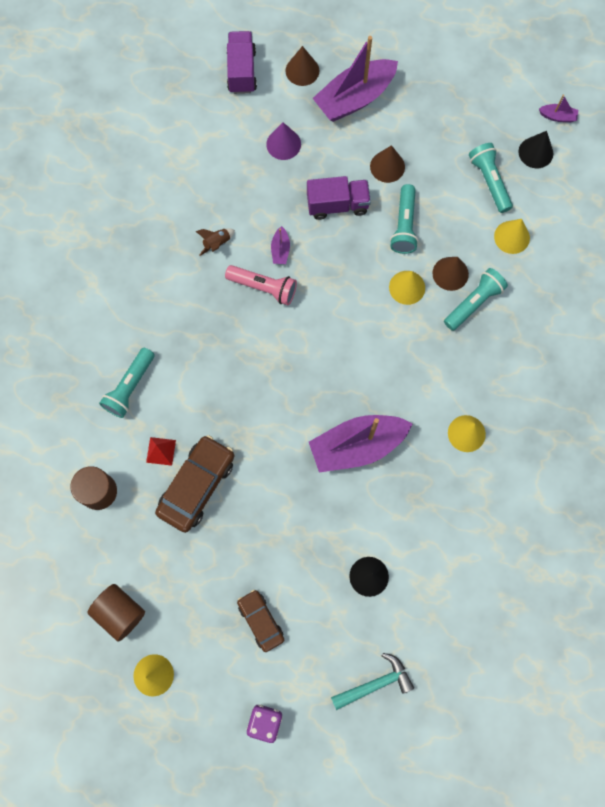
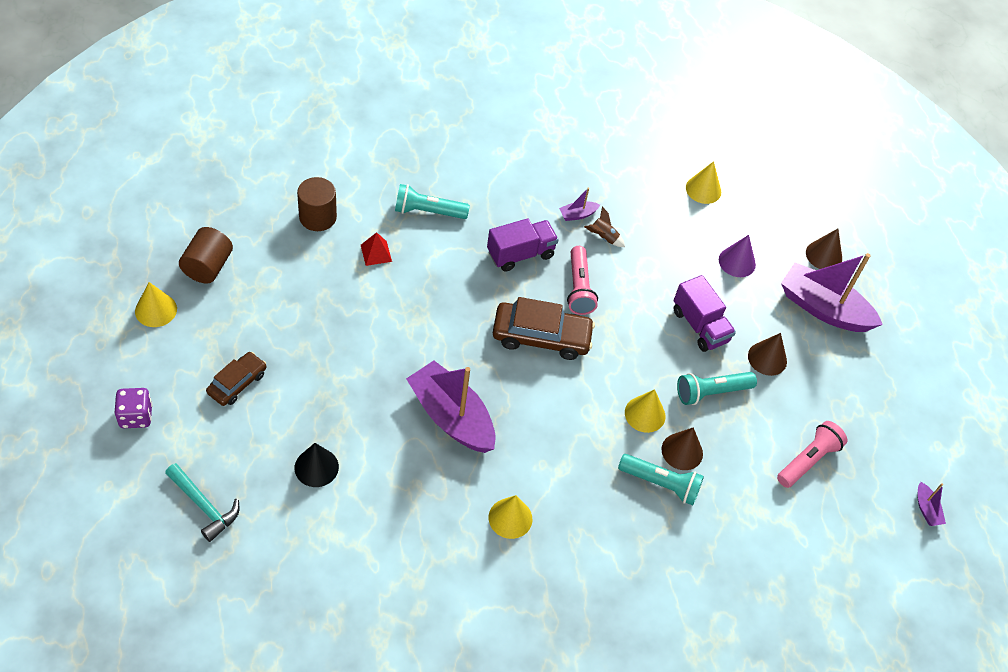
camera: 60 degrees right, 20 degrees down
(197, 486) = (353, 291): brown car -> brown car (541, 337)
(242, 71) = (791, 207): purple truck -> purple truck (520, 254)
(280, 250) = (625, 291): purple boat -> purple boat (577, 215)
(489, 181) = (808, 460): turquoise flashlight -> pink flashlight
(512, 237) = (757, 501): yellow cone -> yellow cone (703, 189)
(535, 152) = (870, 498): black cone -> none

